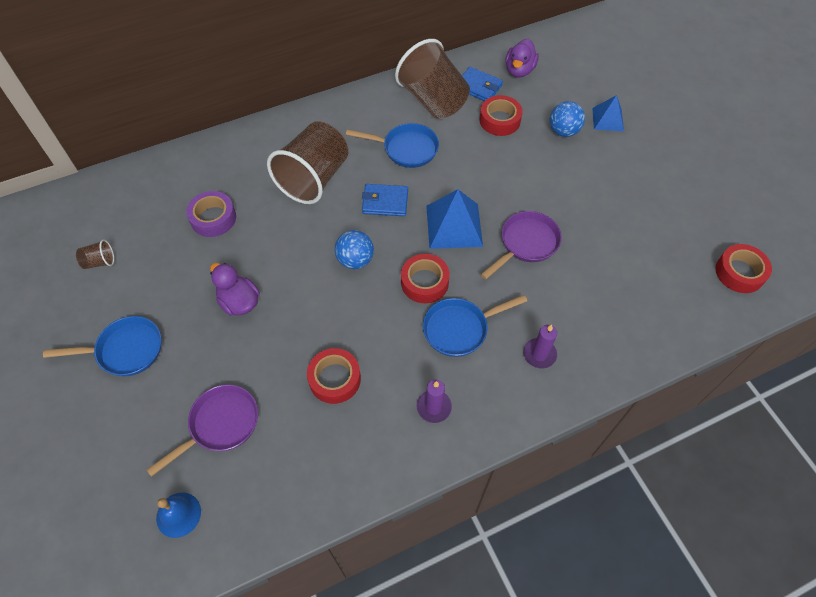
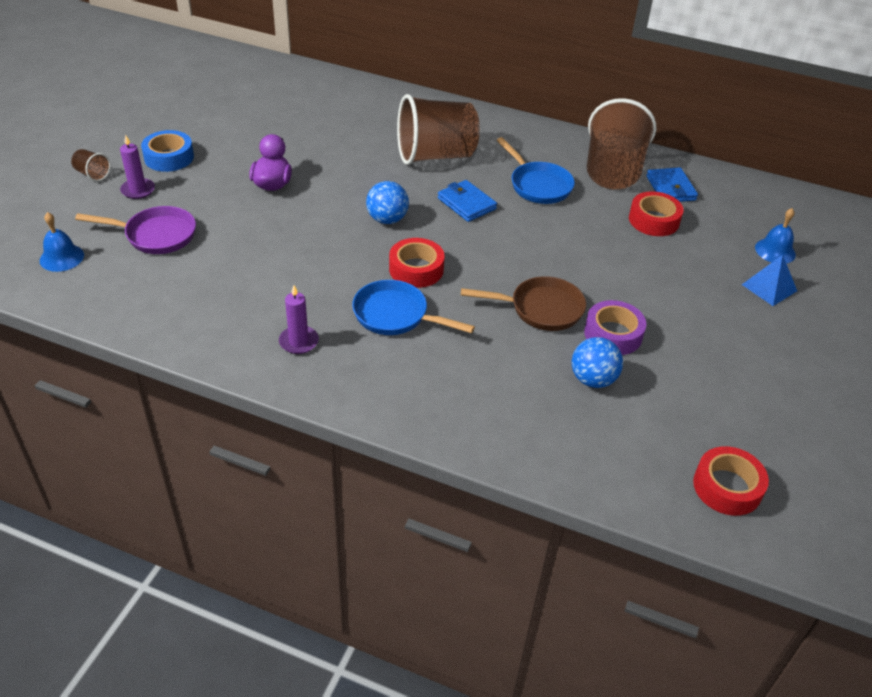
camera: 45 degrees right, 15 degrees down
(99, 262) = (227, 105): brown cup -> brown cup (92, 174)
(125, 350) = (169, 157): blue pan -> blue tape
(213, 218) = (330, 130): purple tape -> purple tape (613, 334)
(334, 379) = (261, 270): red tape -> none
(454, 225) = (498, 255): blue pyramid -> none
(519, 70) = (731, 201): purple duck -> none
(526, 244) = (541, 309): purple pan -> brown pan
(539, 354) = (432, 381): purple candle -> purple candle (138, 190)
(563, 131) = (706, 266): blue ball -> blue ball (593, 379)
(580, 89) = (775, 251): none -> blue bell

